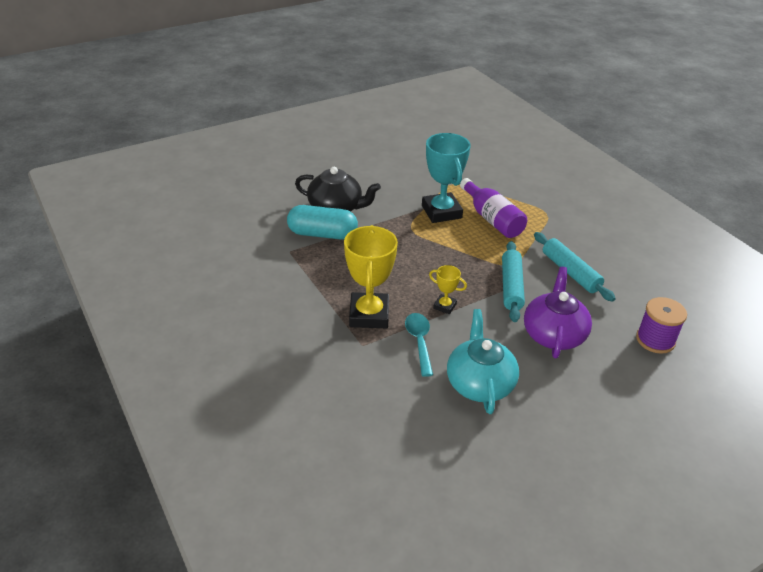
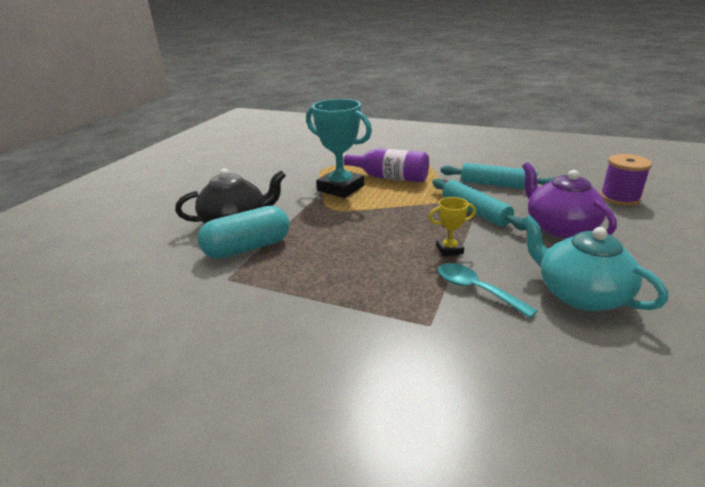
camera: 35 degrees left, 10 degrees down
(369, 315) = (394, 293): yellow trophy -> none

